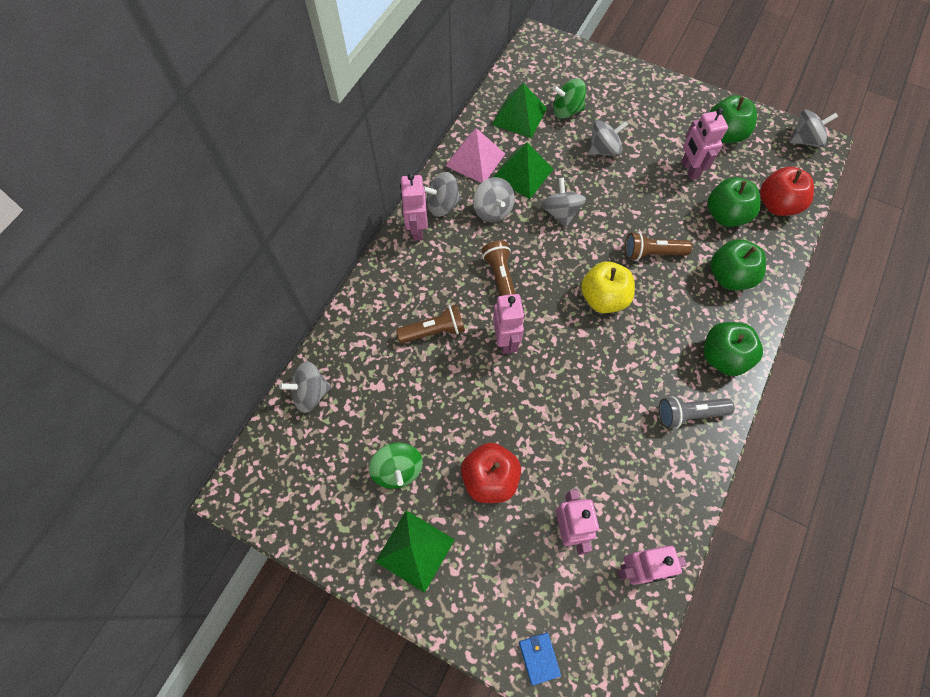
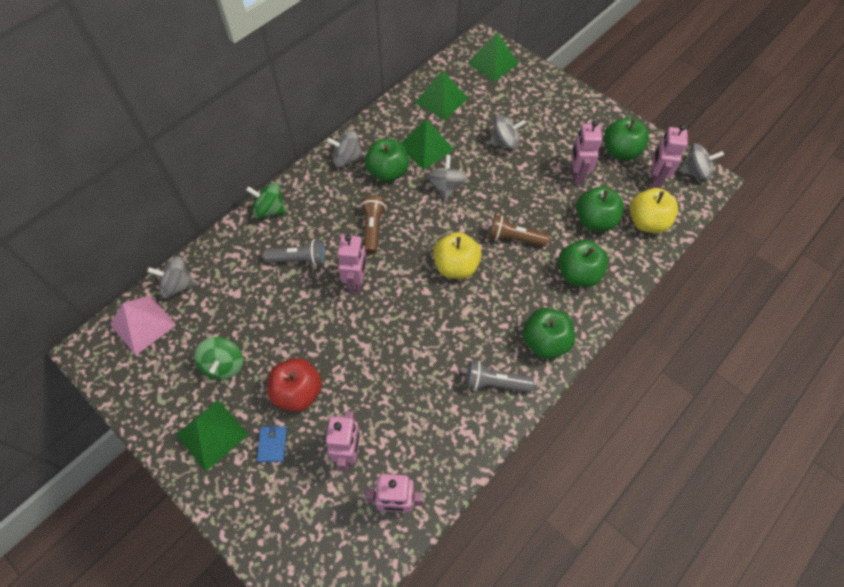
camera: 15 degrees right, 5 degrees down
(417, 229) = (317, 174): pink robot -> pink robot (655, 179)
(434, 331) = (299, 259): brown flashlight -> grey flashlight
(475, 159) = (389, 128): pink pyramid -> pink pyramid (143, 324)
(493, 210) = (388, 172): grey spinning top -> green apple
(539, 658) = (280, 554): blue wallet -> blue wallet (272, 444)
(558, 63) = (493, 63): none -> green pyramid
(566, 111) = (484, 104): green spinning top -> green spinning top (270, 210)
(777, 205) = (646, 222): red apple -> yellow apple

